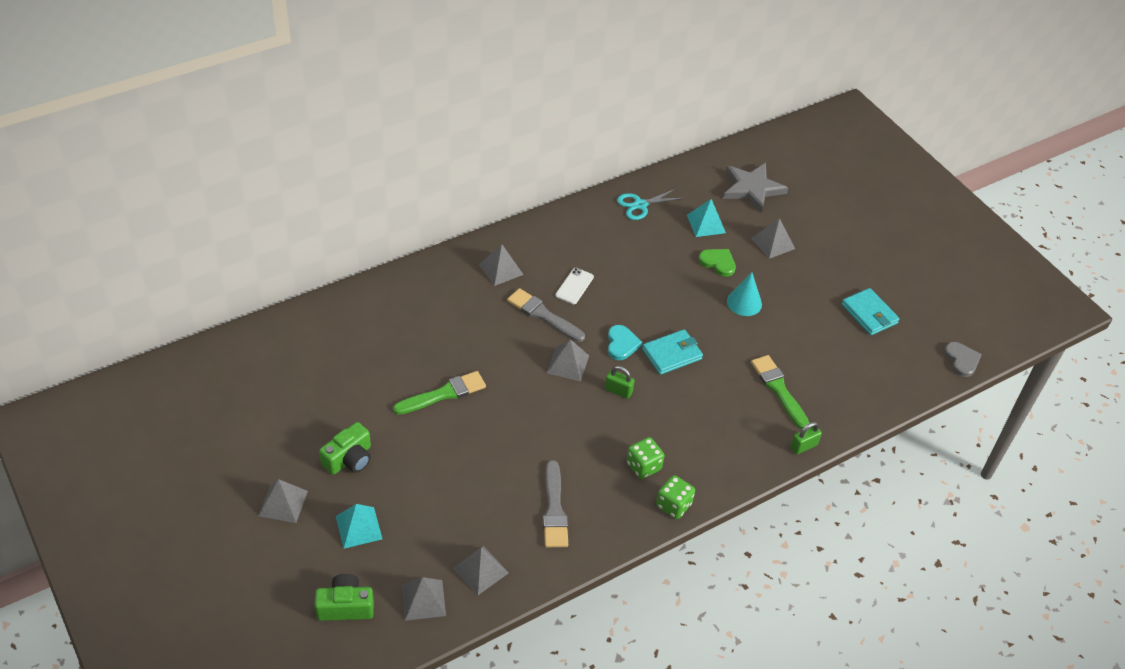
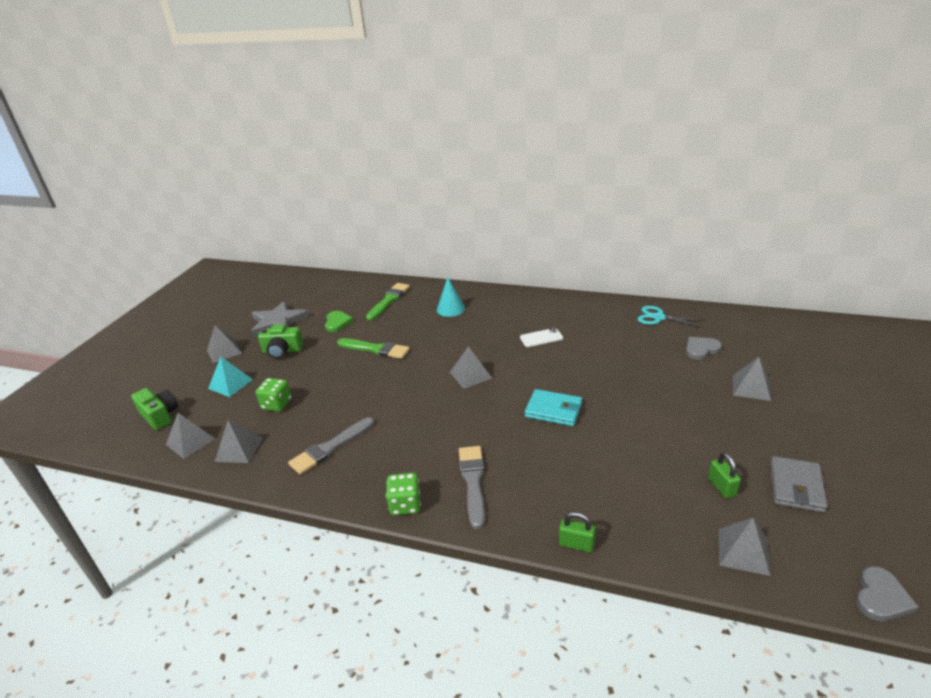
camera: 55 degrees right, 15 degrees down
(501, 269) = (507, 309): grey pyramid -> grey pyramid (743, 551)
(543, 315) = (496, 342): grey brush -> grey brush (473, 481)
(618, 391) = (480, 409): green padlock -> green padlock (721, 487)
(621, 344) = (524, 384): turquoise heart -> none
(643, 466) = (425, 464): green dice -> green dice (277, 404)
(706, 224) = (701, 349): turquoise pyramid -> grey heart
(718, 263) = (678, 376): green heart -> green heart (337, 322)
(744, 302) = (666, 411): turquoise cone -> turquoise cone (450, 309)
(752, 188) = (778, 346): grey star -> grey star (278, 322)
(778, 389) = (613, 486): green brush -> green brush (389, 300)
(869, 314) = (796, 487): turquoise wallet -> grey wallet

